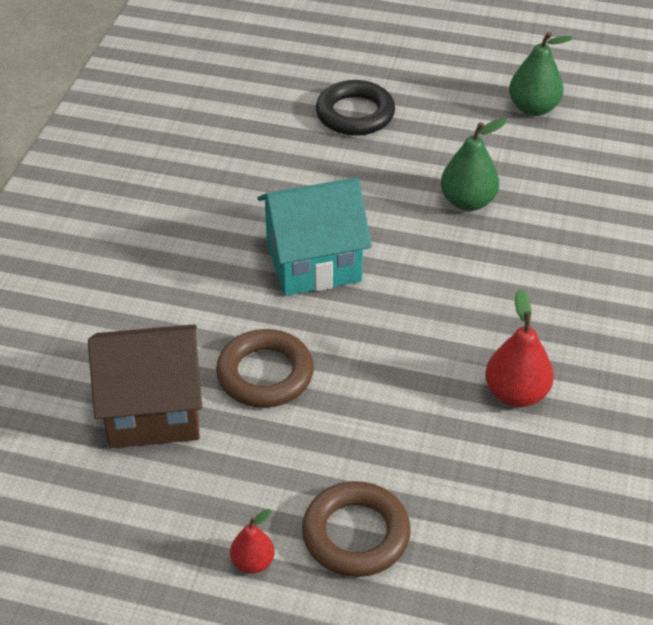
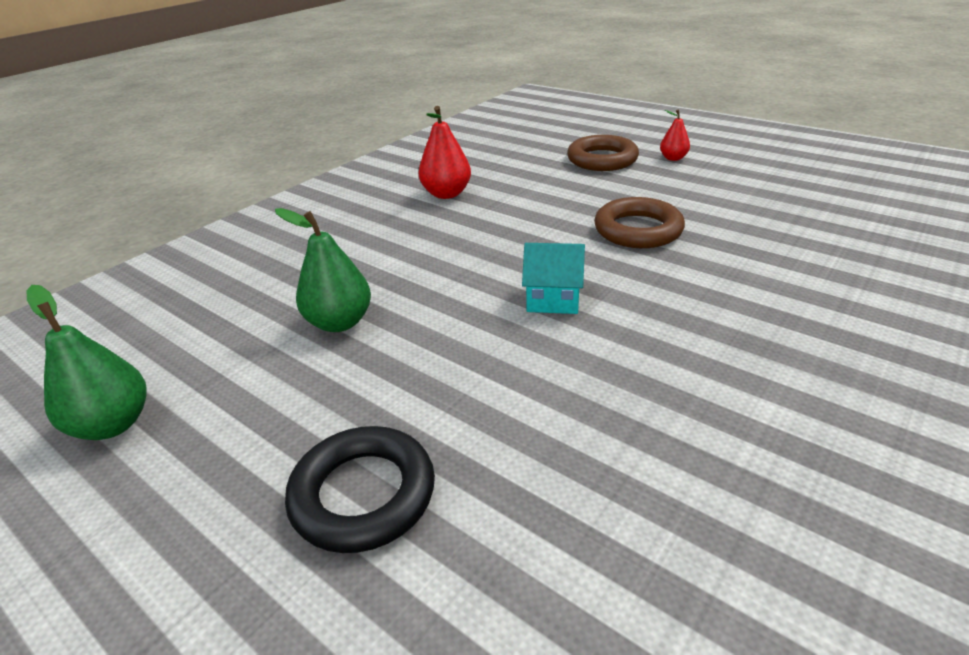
camera: 155 degrees left, 10 degrees down
(153, 410) = (744, 224): brown house -> none
(313, 262) = (553, 299): turquoise house -> turquoise house, size x0.55

